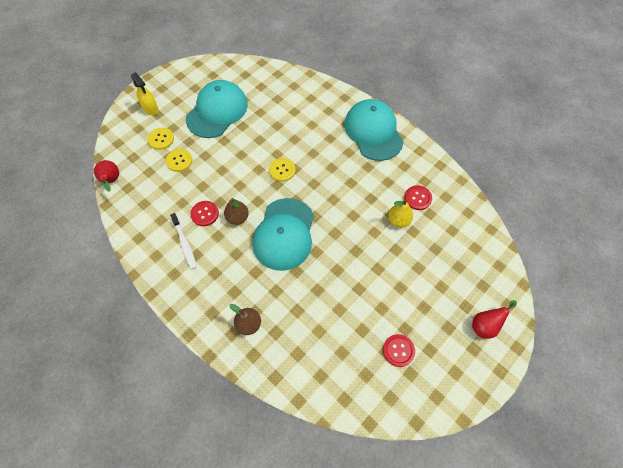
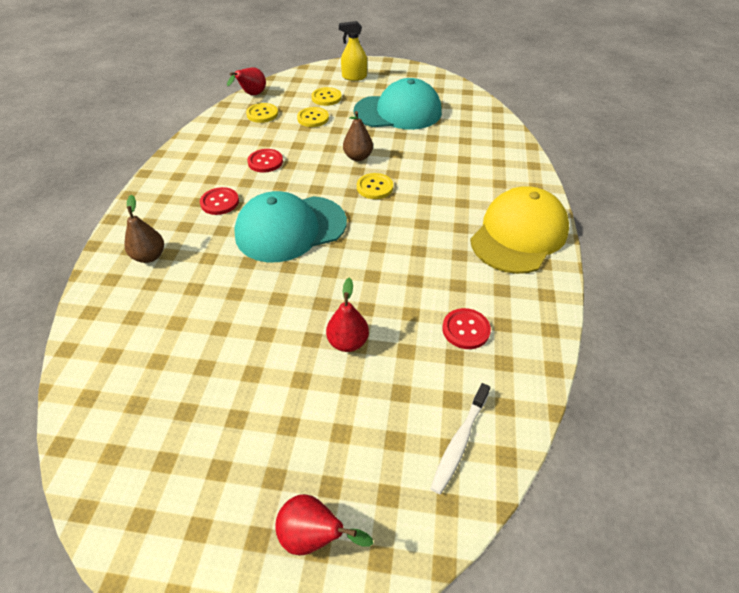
camera: 55 degrees right, 15 degrees down
(144, 187) = (262, 114): none -> yellow button
(150, 109) = (354, 77): yellow spray bottle -> yellow spray bottle turned 75 degrees clockwise
(184, 243) = (218, 166): white toothbrush -> white toothbrush (460, 441)
(237, 218) = (281, 185): brown pear -> brown pear (358, 157)
(373, 131) = (519, 234): turquoise cap -> yellow cap
(391, 253) = (348, 342): none -> red pear
(398, 220) = (408, 325): yellow pear -> none
(398, 350) = (195, 426): red button -> red button (220, 202)

